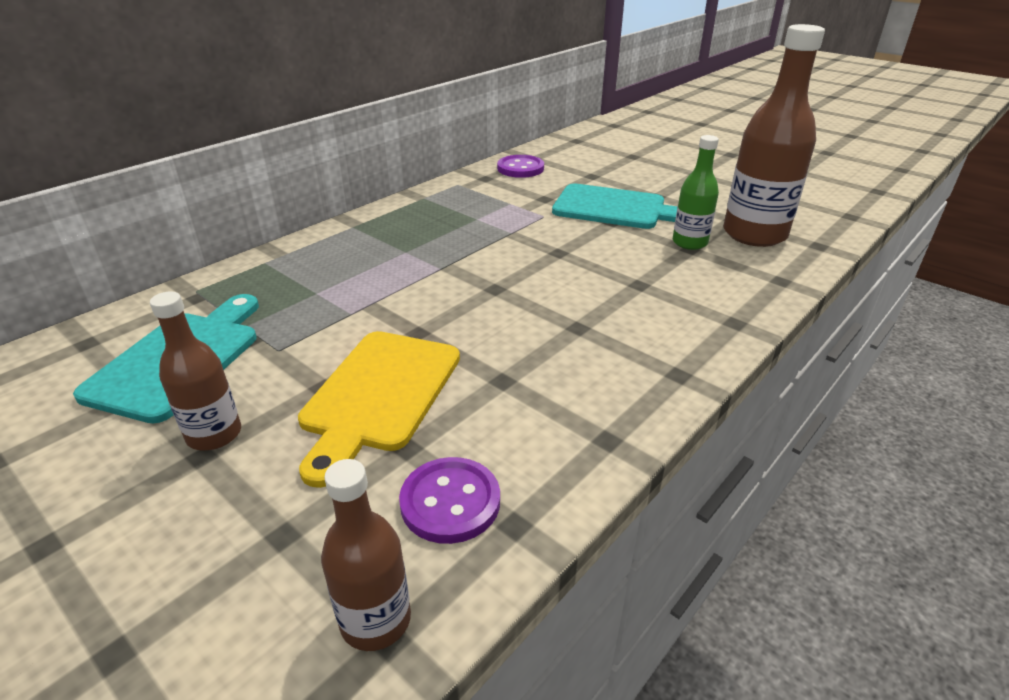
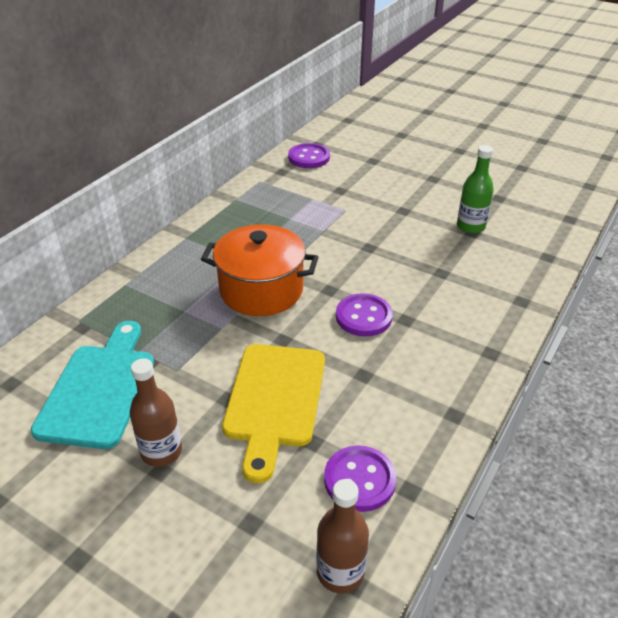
camera: 10 degrees left, 5 degrees up
(414, 281) = (261, 290): none -> orange pot
(526, 319) = (363, 317): none -> purple button
(615, 208) = (402, 195): turquoise cutting board -> none
(754, 234) = (519, 212): brown bottle -> none

